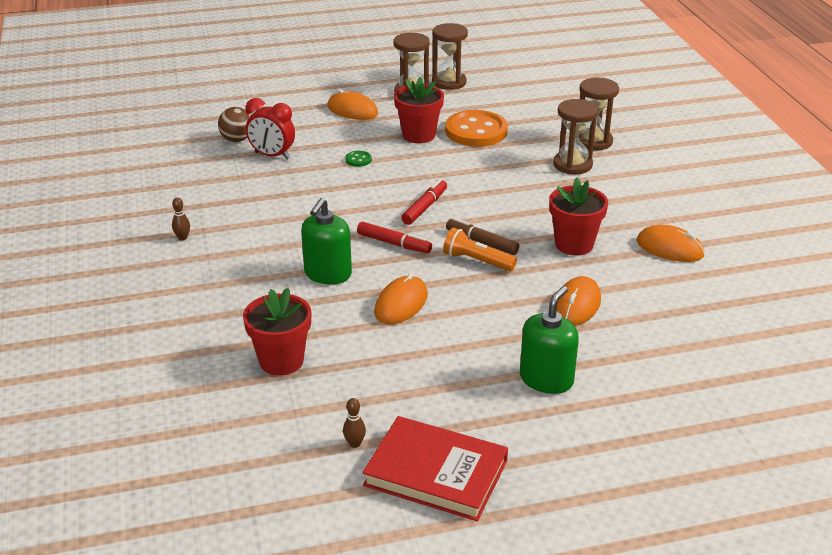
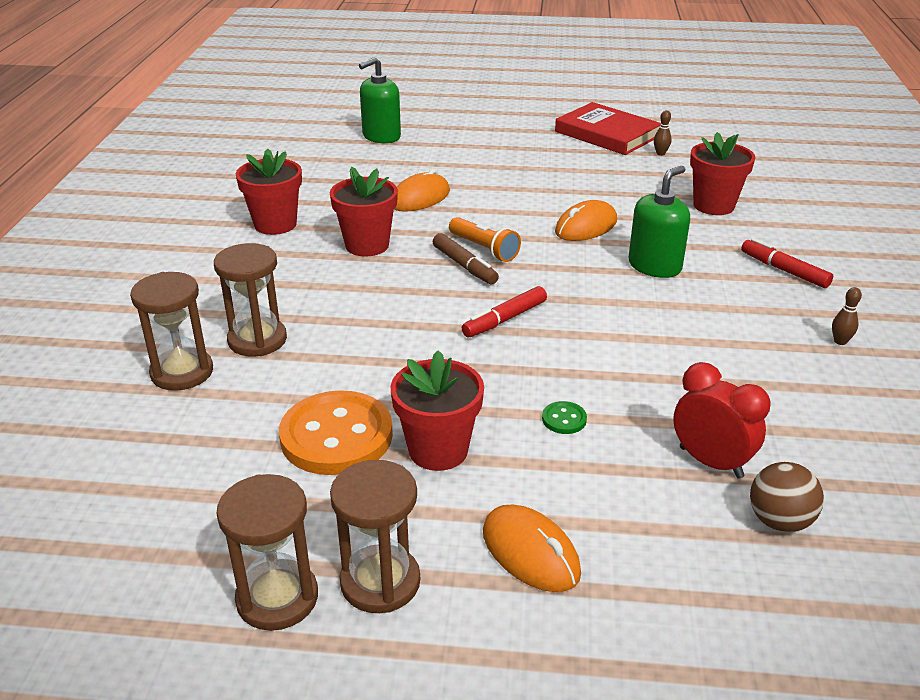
camera: 160 degrees left, 0 degrees up
(394, 243) = (566, 283): red marker -> red marker (784, 270)
(546, 379) = (492, 161): green soap dispenser -> green soap dispenser (381, 136)
(670, 248) = (275, 224): orange mouse -> red flower pot

